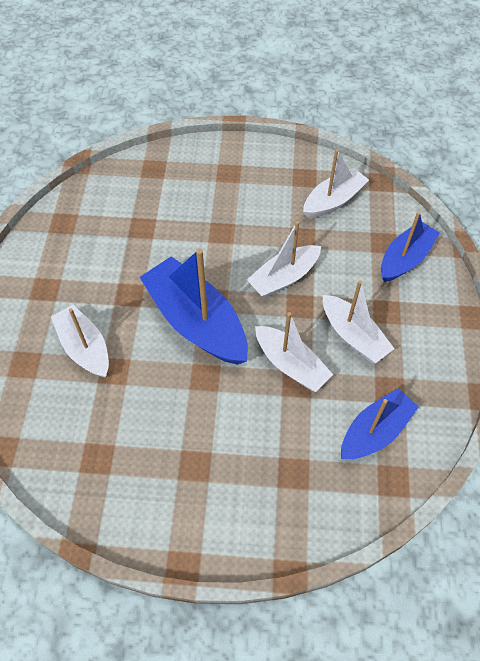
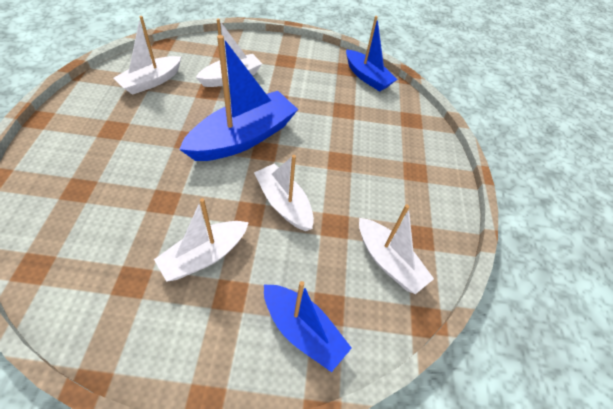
camera: 85 degrees right, 5 degrees down
(291, 364) = (184, 198): white boat -> white boat (151, 81)
(375, 431) = (90, 259): blue boat -> blue boat (367, 77)

